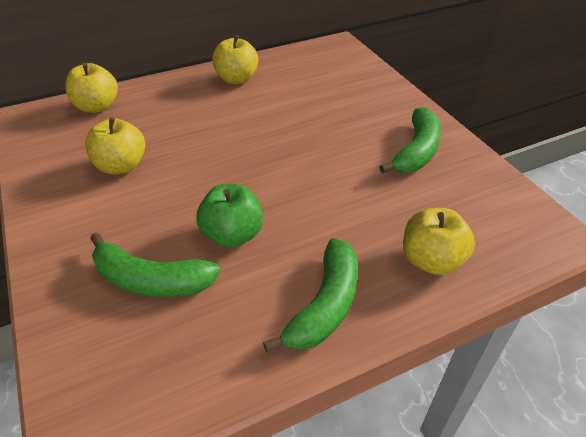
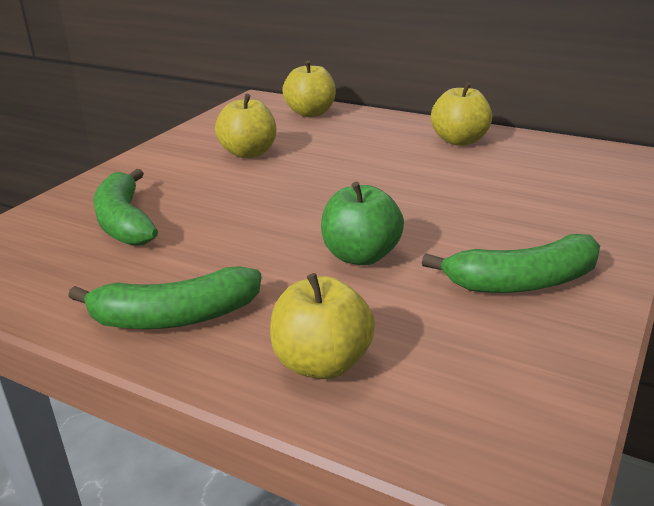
camera: 55 degrees right, 15 degrees down
(232, 235) = (221, 232): green apple -> green apple (361, 256)

